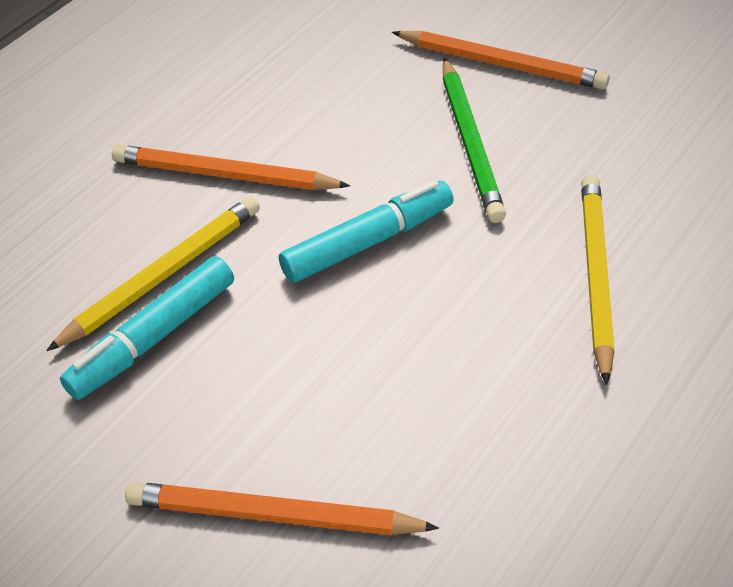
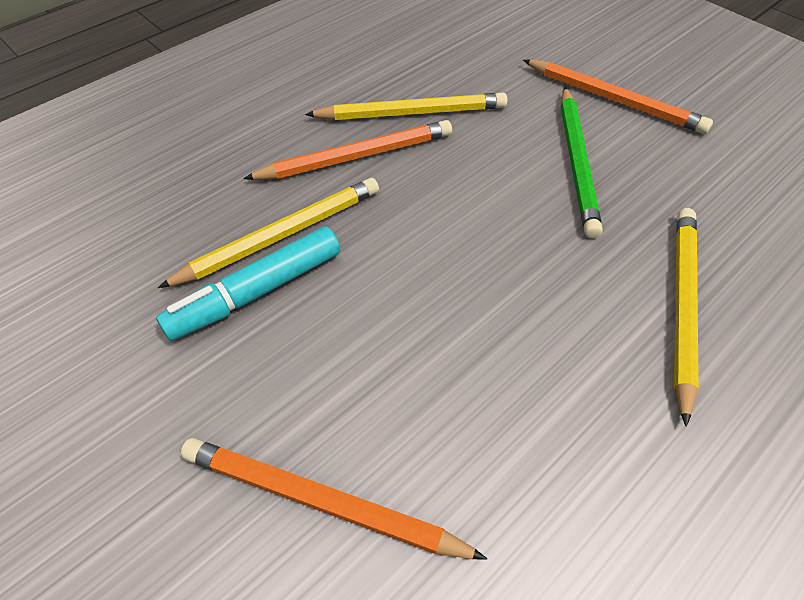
camera: 10 degrees right, 5 degrees up
(224, 175) = (356, 156): orange pencil -> orange pencil turned 135 degrees clockwise
(276, 114) = (412, 113): none -> yellow pencil
(367, 242) = (468, 236): turquoise marker -> none

